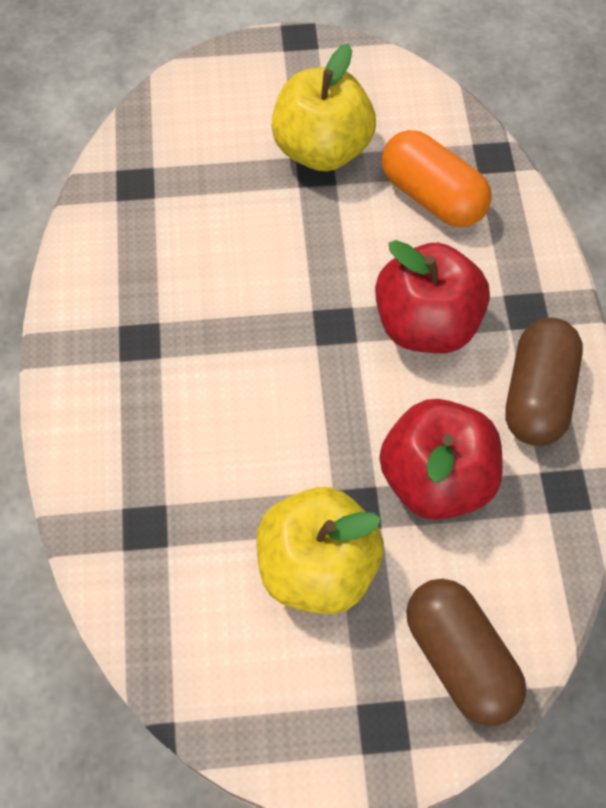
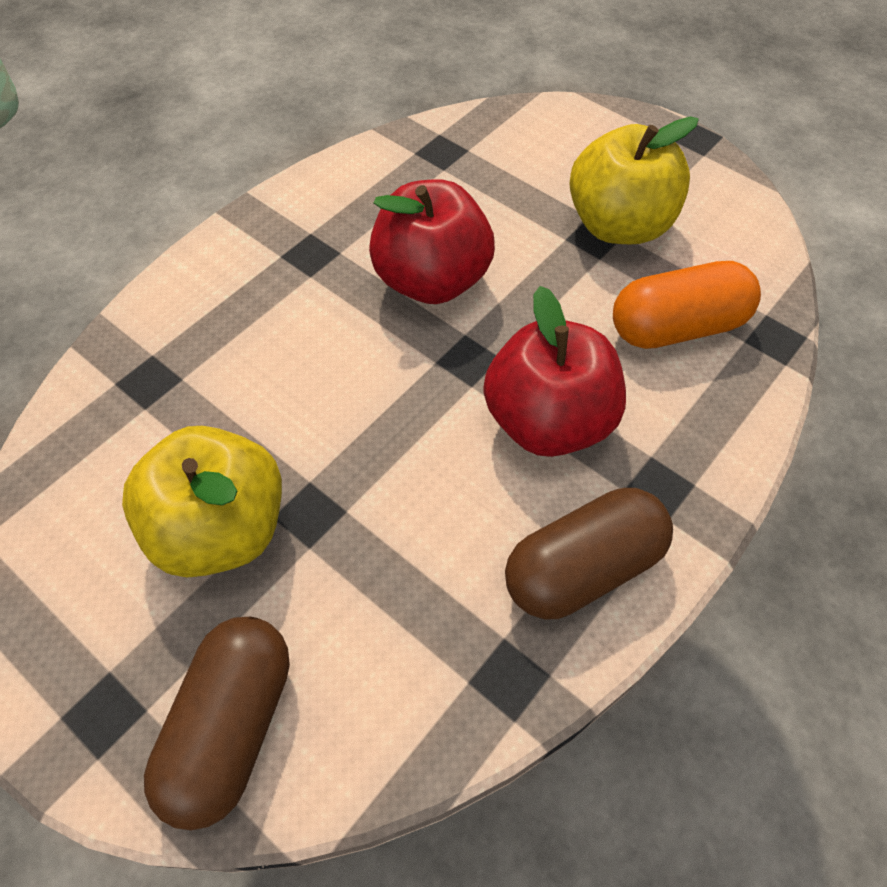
camera: 45 degrees right, 5 degrees down
(432, 196) = (676, 327): orange capsule -> orange capsule turned 75 degrees clockwise
(436, 479) = (402, 552): red apple -> red apple (432, 280)

